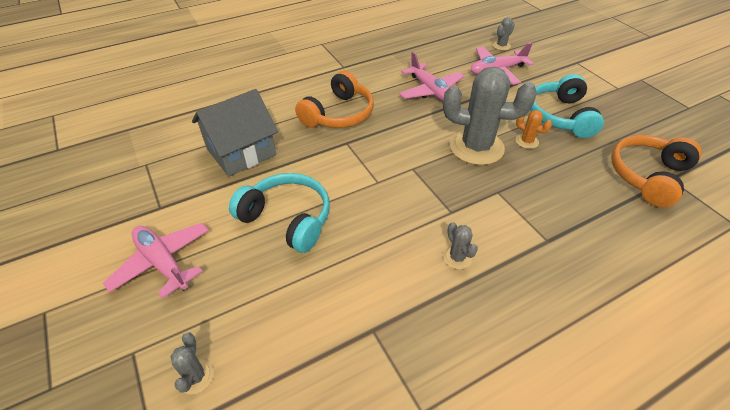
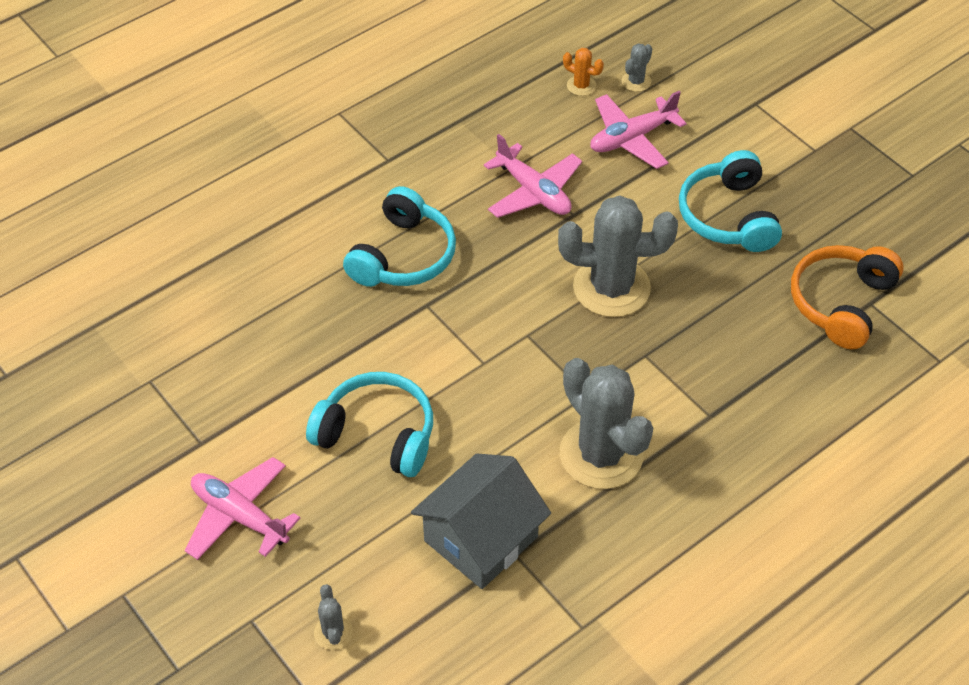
camera: 10 degrees left, 5 degrees up
(241, 152) = (279, 342): grey house -> grey house (481, 539)
(338, 114) = (403, 255): orange headphones -> turquoise headphones
(457, 257) = (601, 454): grey cactus -> grey cactus, size x2.35
(527, 141) = (681, 268): orange cactus -> orange cactus (581, 86)

